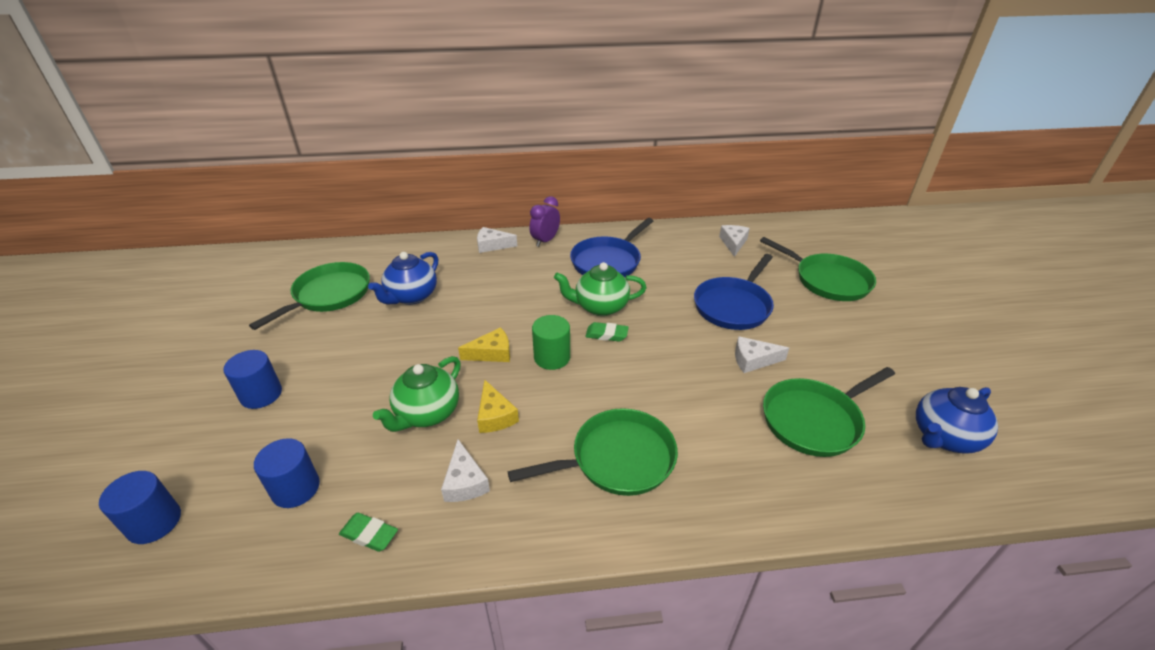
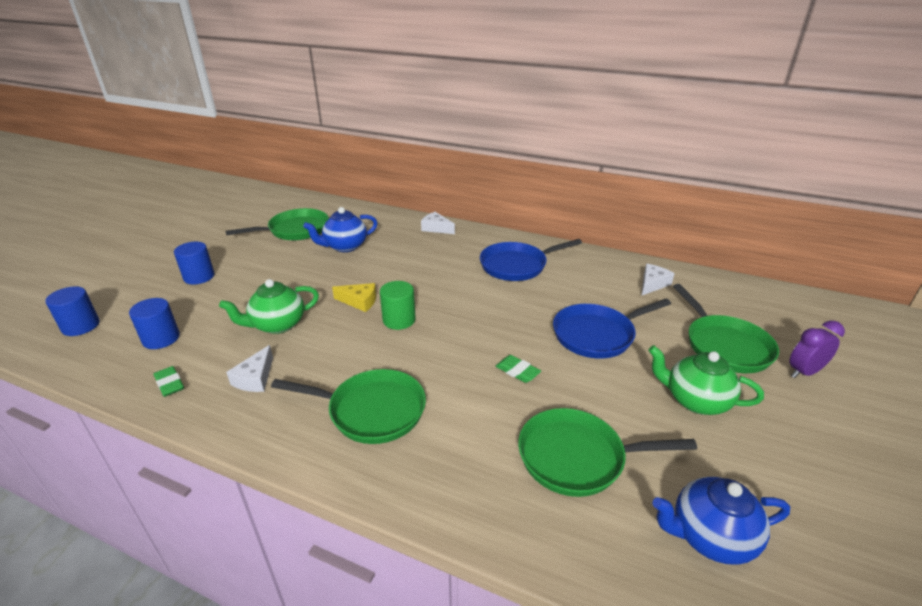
camera: 30 degrees right, 5 degrees down
(495, 416) = (318, 344): yellow cheese -> none
(545, 241) = (480, 236): purple clock -> purple clock (804, 372)
(600, 307) = (474, 297): green teapot -> green teapot (695, 400)
(606, 334) = (458, 319): green eraser -> green eraser (517, 371)
(753, 360) = (569, 385): white cheese -> none

